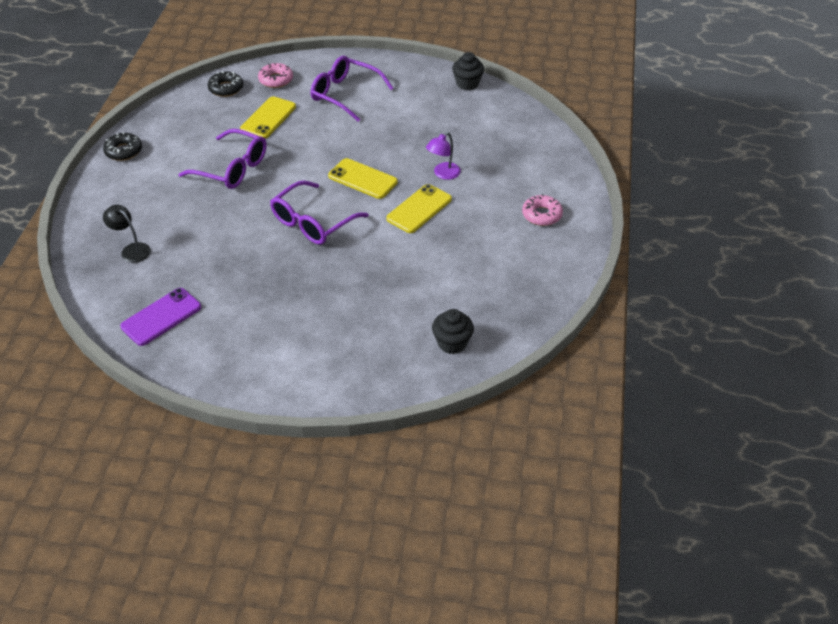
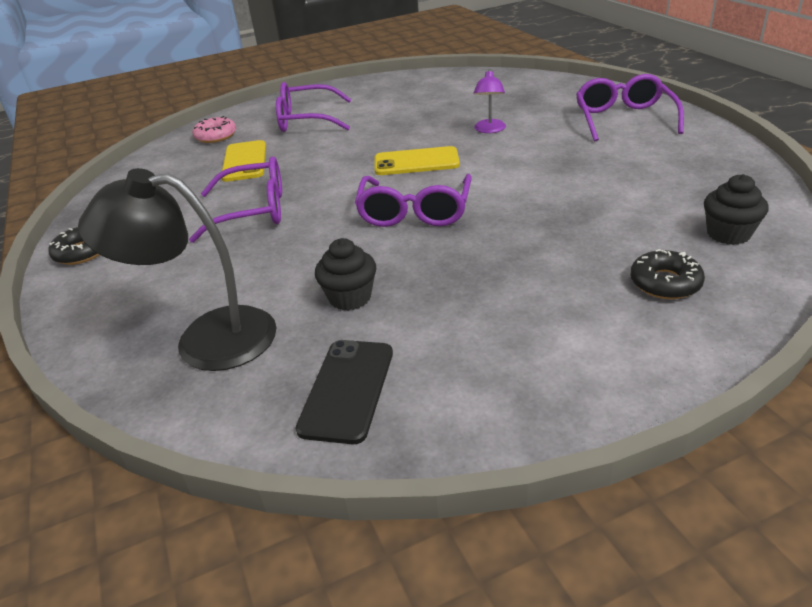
camera: 30 degrees left, 10 degrees down
(131, 250) = (206, 338): black lamp -> black lamp, size x2.00
(161, 317) = (347, 390): purple phone -> black phone
(226, 88) = (163, 160): black donut -> black donut (665, 283)
(419, 209) = (508, 158): yellow phone -> none
(467, 84) = (415, 78): black cupcake -> black cupcake (350, 297)
(542, 215) = (623, 119): pink donut -> purple glasses

